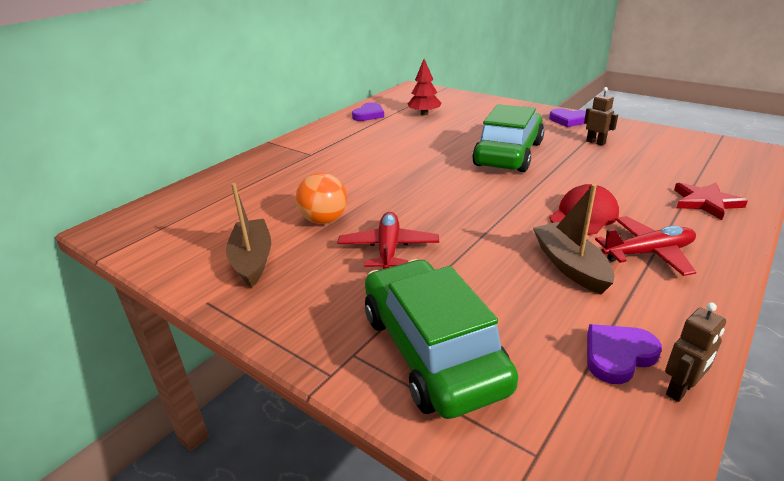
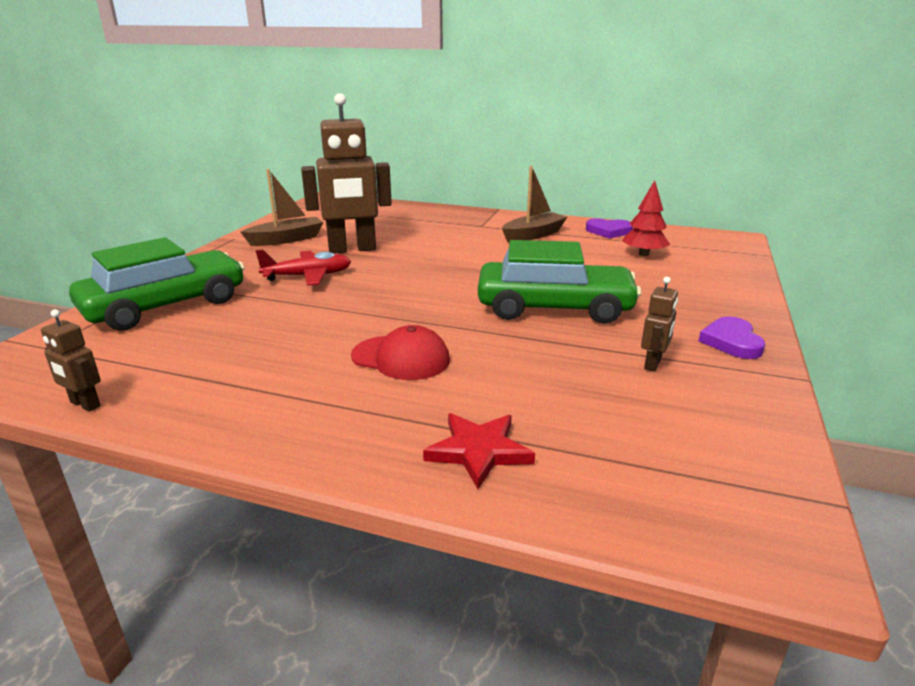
camera: 70 degrees right, 5 degrees down
(324, 220) = (352, 249): orange ball -> brown robot
(570, 266) = (286, 352): brown boat -> brown boat (533, 235)
(618, 355) = (139, 376): purple heart -> none
(648, 253) = (317, 397): red plane -> none

